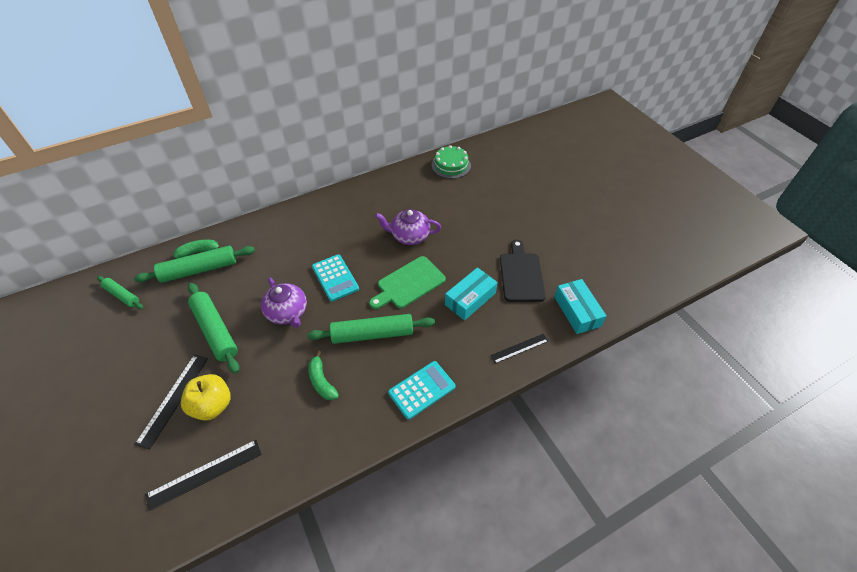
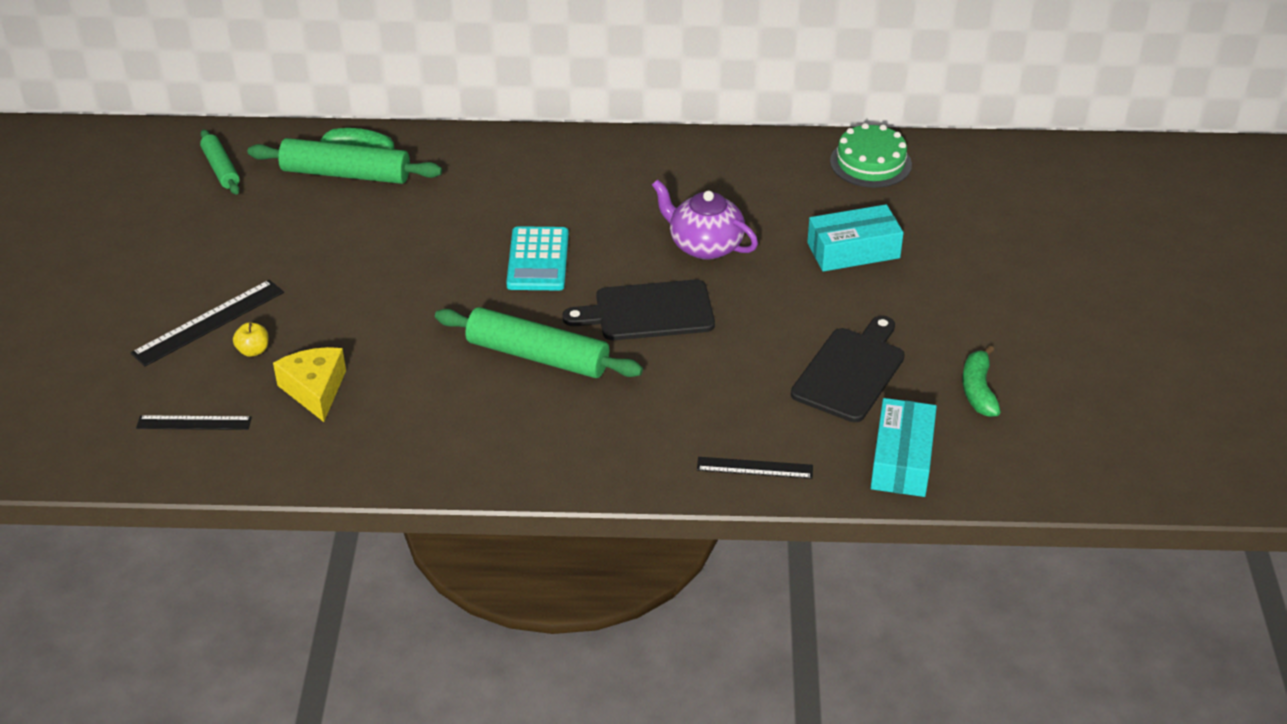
camera: 30 degrees right, 10 degrees down
(205, 474) = (194, 423): black ruler -> black ruler, size x0.65
(212, 405) = (253, 351): yellow apple -> yellow apple, size x0.48
(215, 331) = (316, 262): green rolling pin -> none
(265, 414) = (315, 390): none -> yellow cheese
(287, 313) = (433, 279): purple teapot -> none
(321, 381) = (418, 384): green banana -> green banana (978, 390)
(409, 283) = (648, 312): green cutting board -> black cutting board
(421, 390) = (555, 455): turquoise calculator -> none
(470, 299) = (731, 371): turquoise box -> turquoise box (853, 250)

